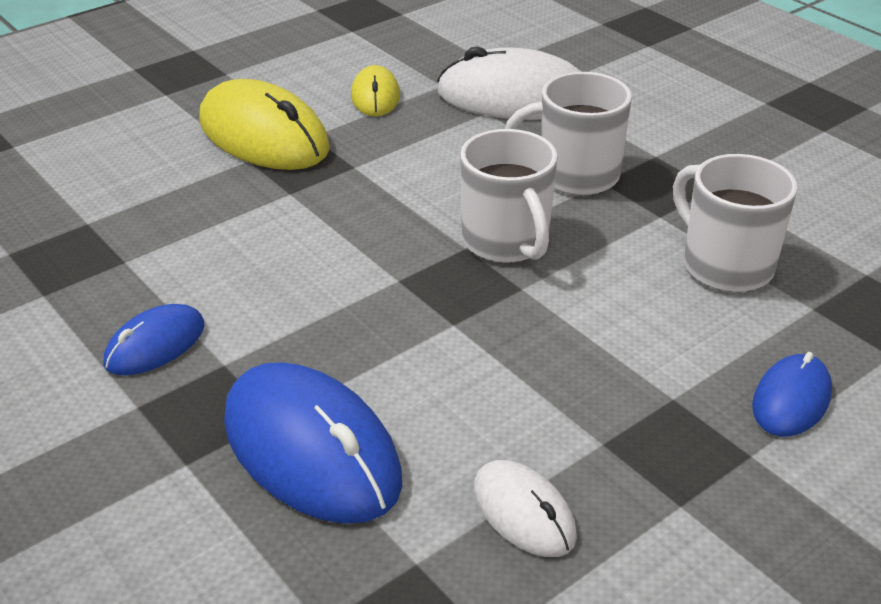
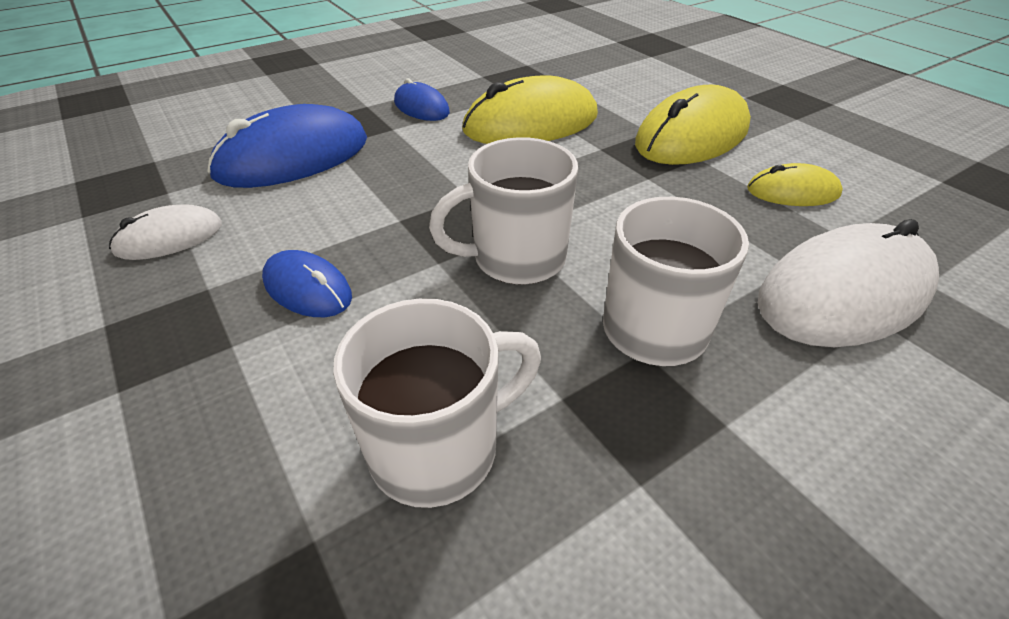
camera: 95 degrees right, 5 degrees up
(221, 242) = (531, 123): none -> yellow mouse
(515, 97) = (844, 293): white mouse -> white mouse turned 45 degrees clockwise
(791, 399) = (164, 452): blue mouse -> blue mouse (307, 288)

